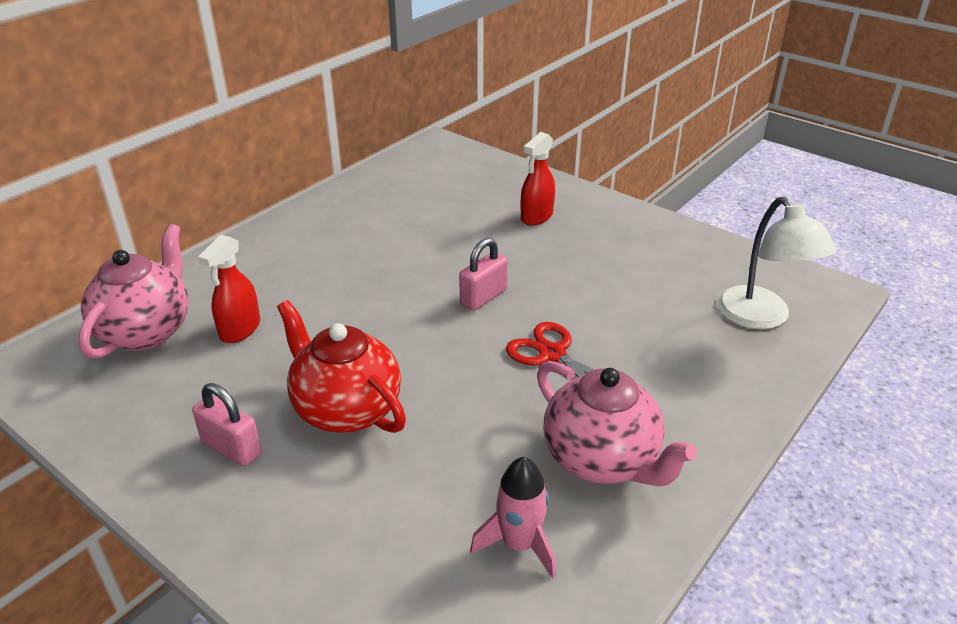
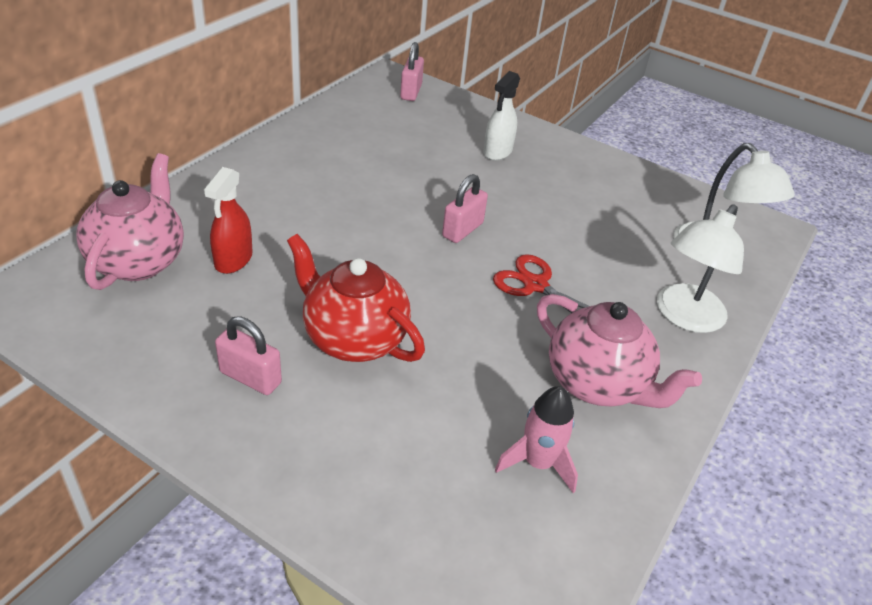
camera: 10 degrees left, 5 degrees up
(456, 159) = (411, 92): none -> pink padlock
(536, 216) = (497, 152): red spray bottle -> white spray bottle
(715, 388) = (684, 317): none -> white lamp

